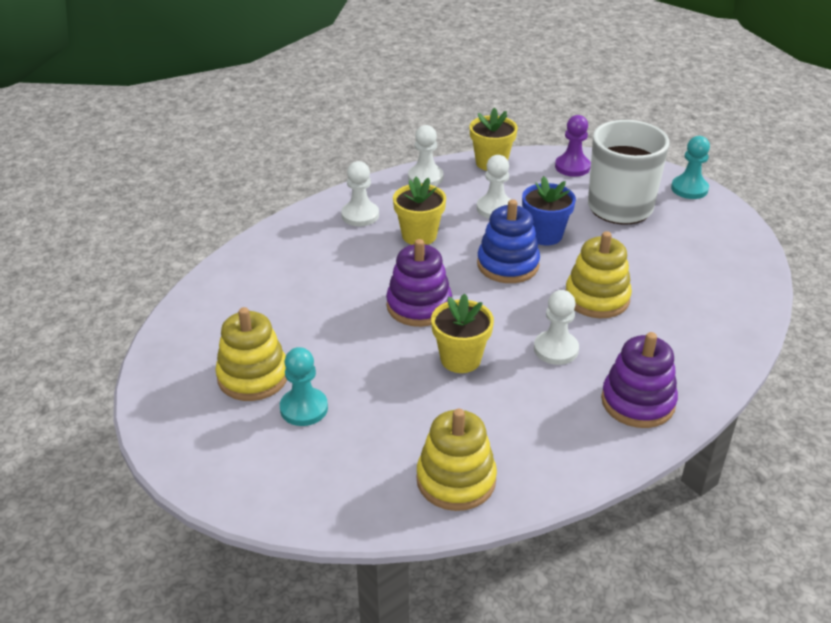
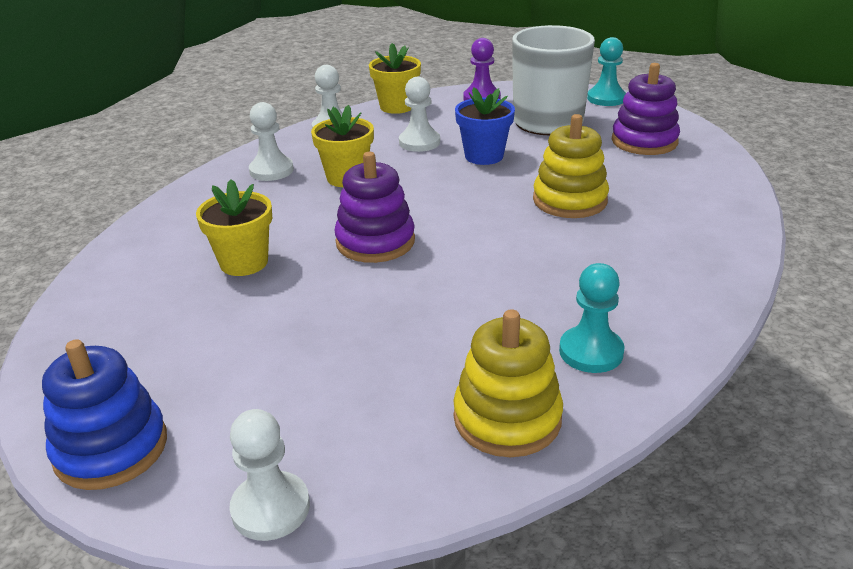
camera: 15 degrees left, 5 degrees down
(253, 376) = (191, 354): yellow stacking toy -> none
(304, 408) = (272, 377): turquoise pawn -> turquoise pawn (591, 352)
(460, 359) = (449, 285): yellow flower pot -> yellow flower pot (244, 262)
(508, 265) = (458, 187): blue stacking toy -> blue stacking toy (111, 448)
(556, 349) = (552, 255): white pawn -> white pawn (270, 508)
(637, 402) = (672, 288): purple stacking toy -> purple stacking toy (644, 141)

